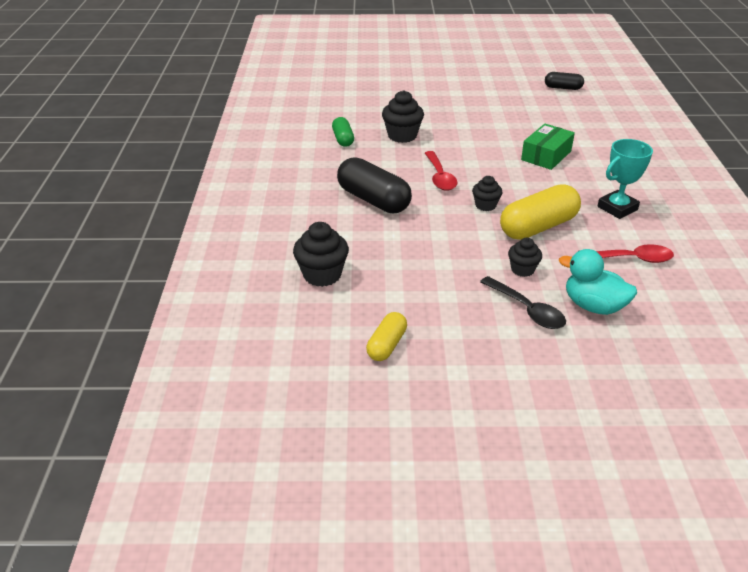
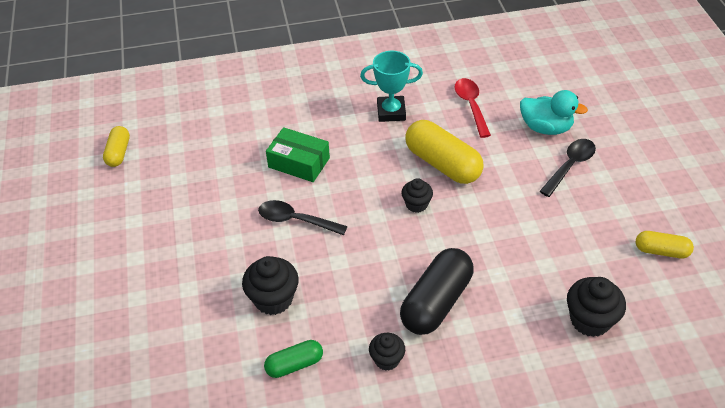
camera: 100 degrees left, 10 degrees up
(440, 177) = (369, 248): red spoon -> none
(478, 149) = (295, 220): none -> black spoon
(522, 269) = (515, 171): black cupcake -> black cupcake (387, 359)
(563, 88) = (118, 153): black capsule -> yellow capsule
(593, 306) = (546, 128): turquoise duck -> turquoise duck turned 90 degrees counterclockwise
(617, 208) = (391, 112): turquoise trophy -> turquoise trophy turned 45 degrees counterclockwise

